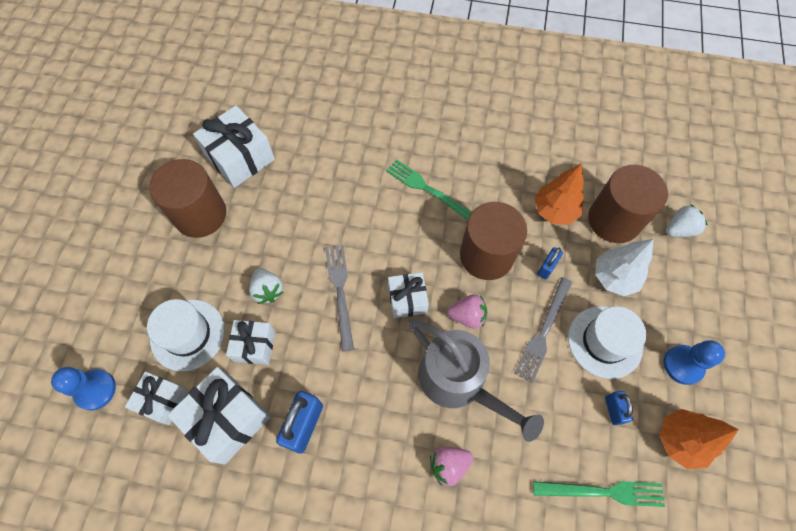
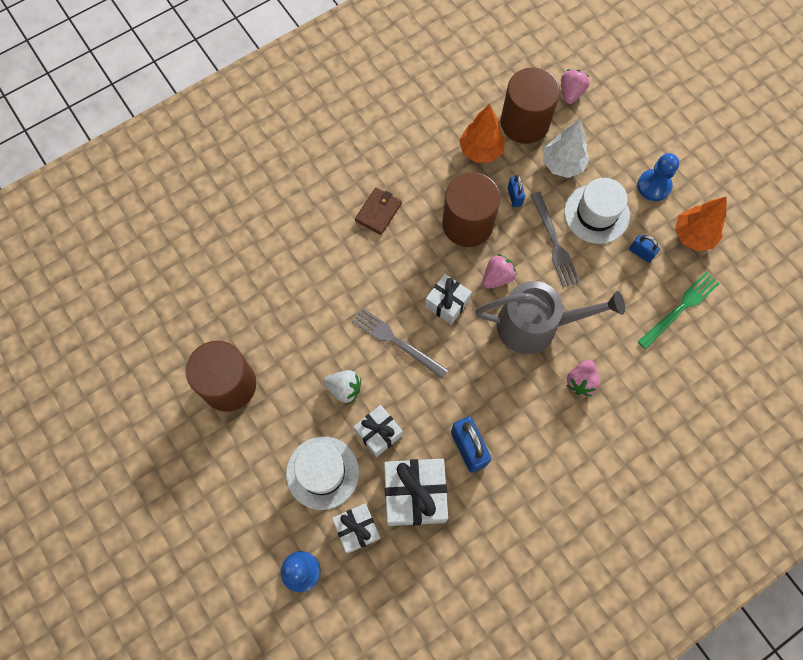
camera: 45 degrees left, 5 degrees up
(240, 158) = (208, 315): white gift -> none
(428, 189) = (378, 212): green fork -> brown wallet
(679, 229) = (571, 93): white strawberry -> pink strawberry

